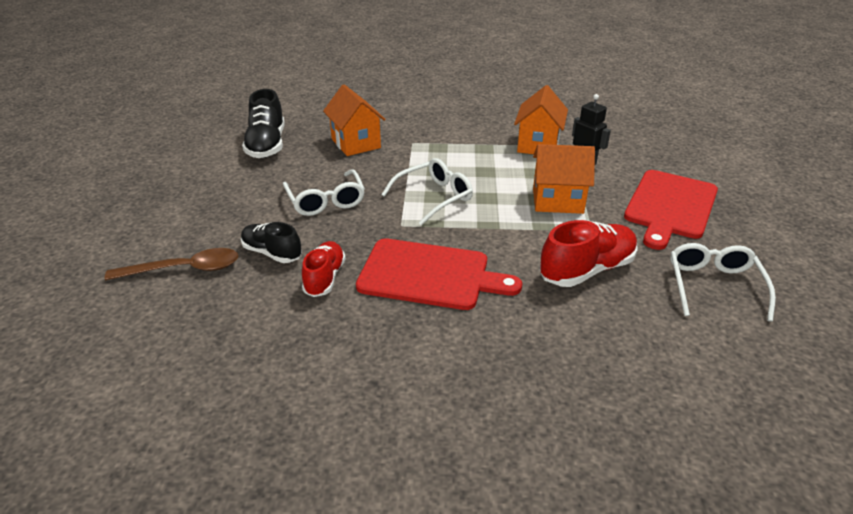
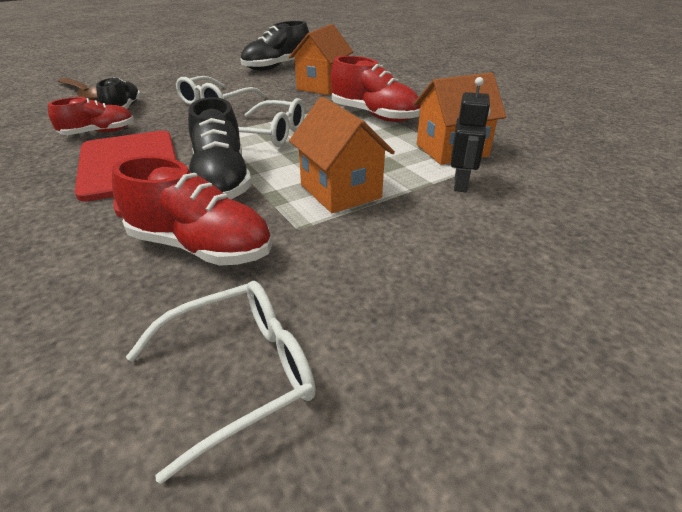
camera: 55 degrees right, 0 degrees up
(448, 146) = (374, 115): none -> red shoe
(499, 239) = (221, 181): none -> black shoe
(670, 206) = (436, 274): red cutting board -> none

